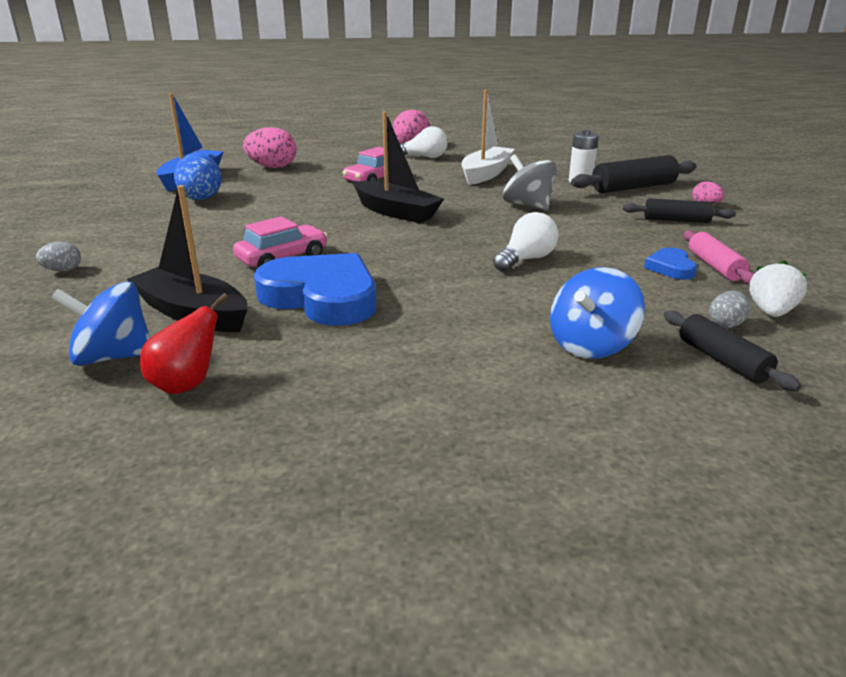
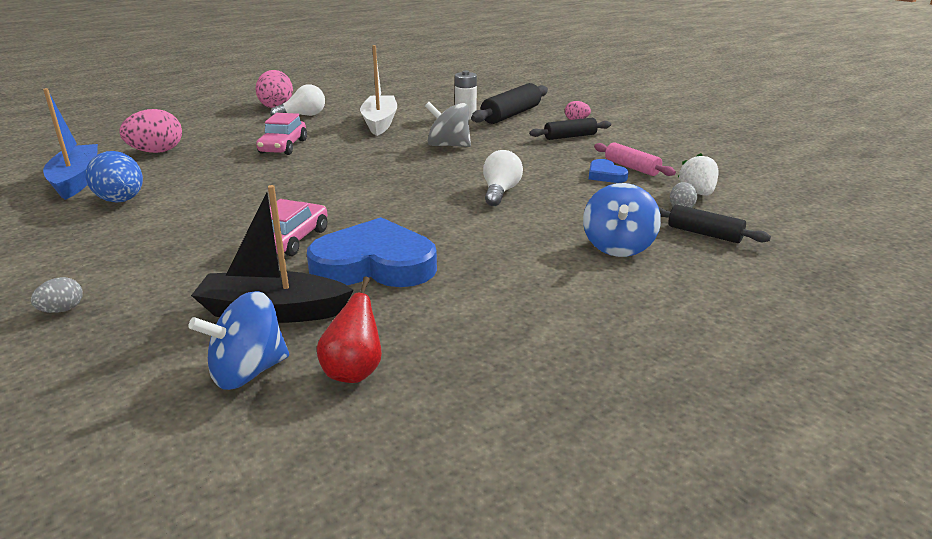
camera: 30 degrees left, 0 degrees up
(396, 212) = (343, 173): black boat -> none

